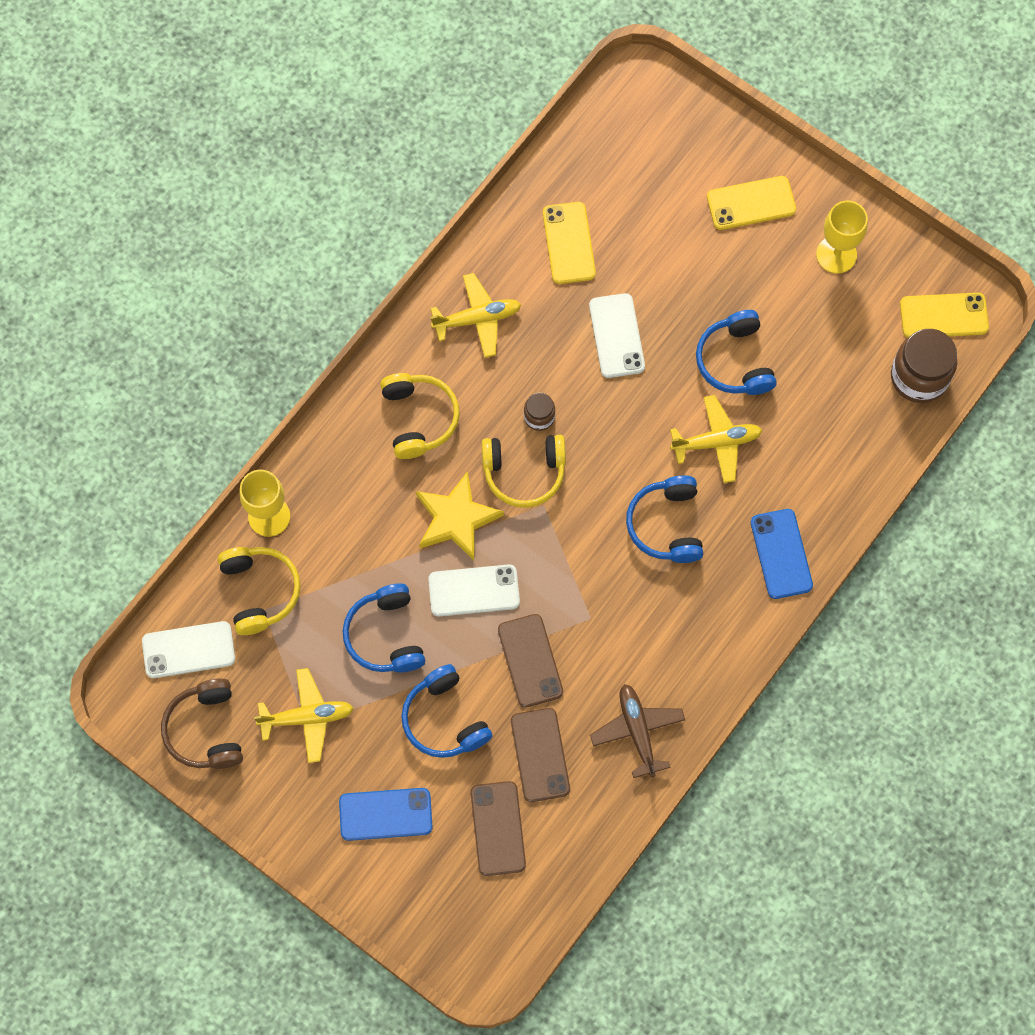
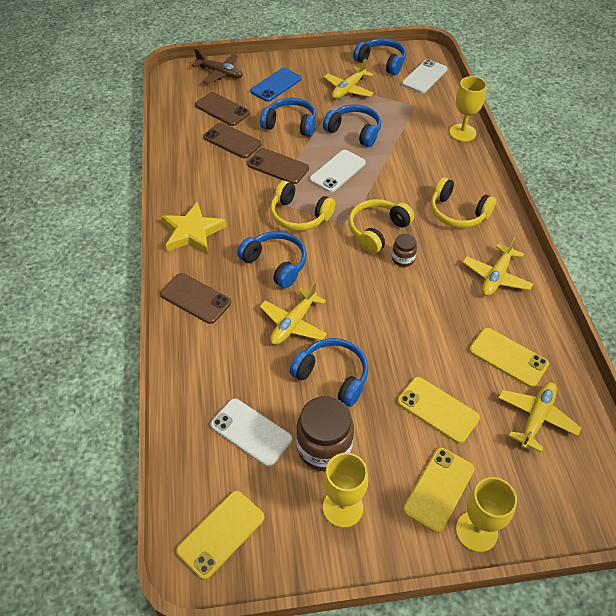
camera: 135 degrees right, 20 degrees down
(206, 730) = (381, 62): brown headphones -> blue headphones
(259, 591) = (427, 109): yellow headphones -> yellow headphones (299, 215)
(456, 519) = (383, 190): yellow star -> yellow star (192, 232)
(612, 182) = (536, 418): none -> yellow plane
(616, 336) = (416, 331): white phone -> white phone (251, 432)
(637, 731) = (195, 177): brown plane -> brown plane (220, 73)
(681, 256) = (437, 409): none -> yellow phone
(757, 155) = (476, 531): none -> yellow goblet
(781, 554) = (195, 298): blue phone -> brown phone
(919, 377) = (200, 471): brown jar -> brown jar (324, 447)

